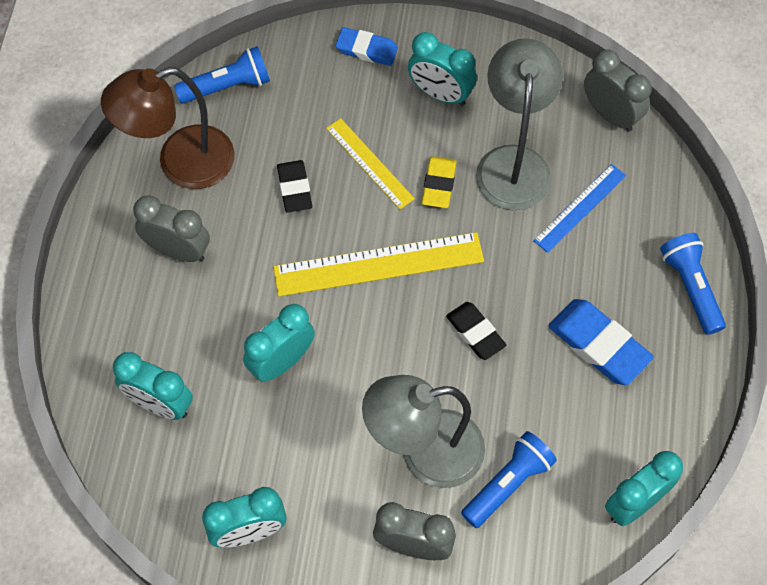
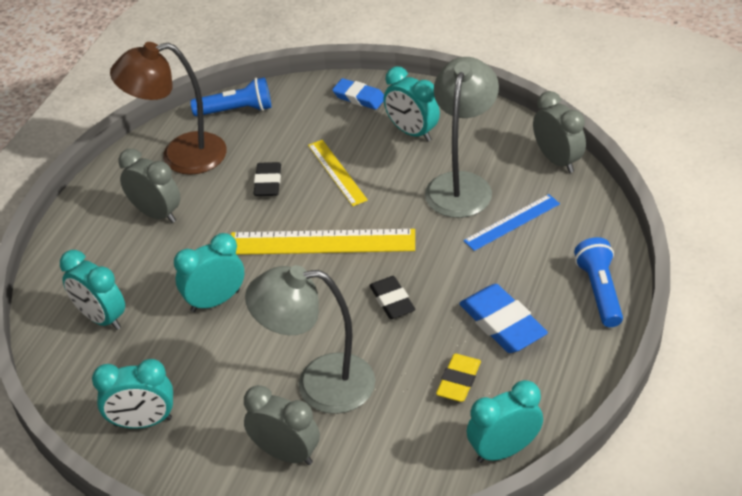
camera: 15 degrees right, 20 degrees down
(439, 184) = (392, 193): yellow eraser -> yellow eraser (458, 381)
(508, 483) = (388, 418): blue flashlight -> none

